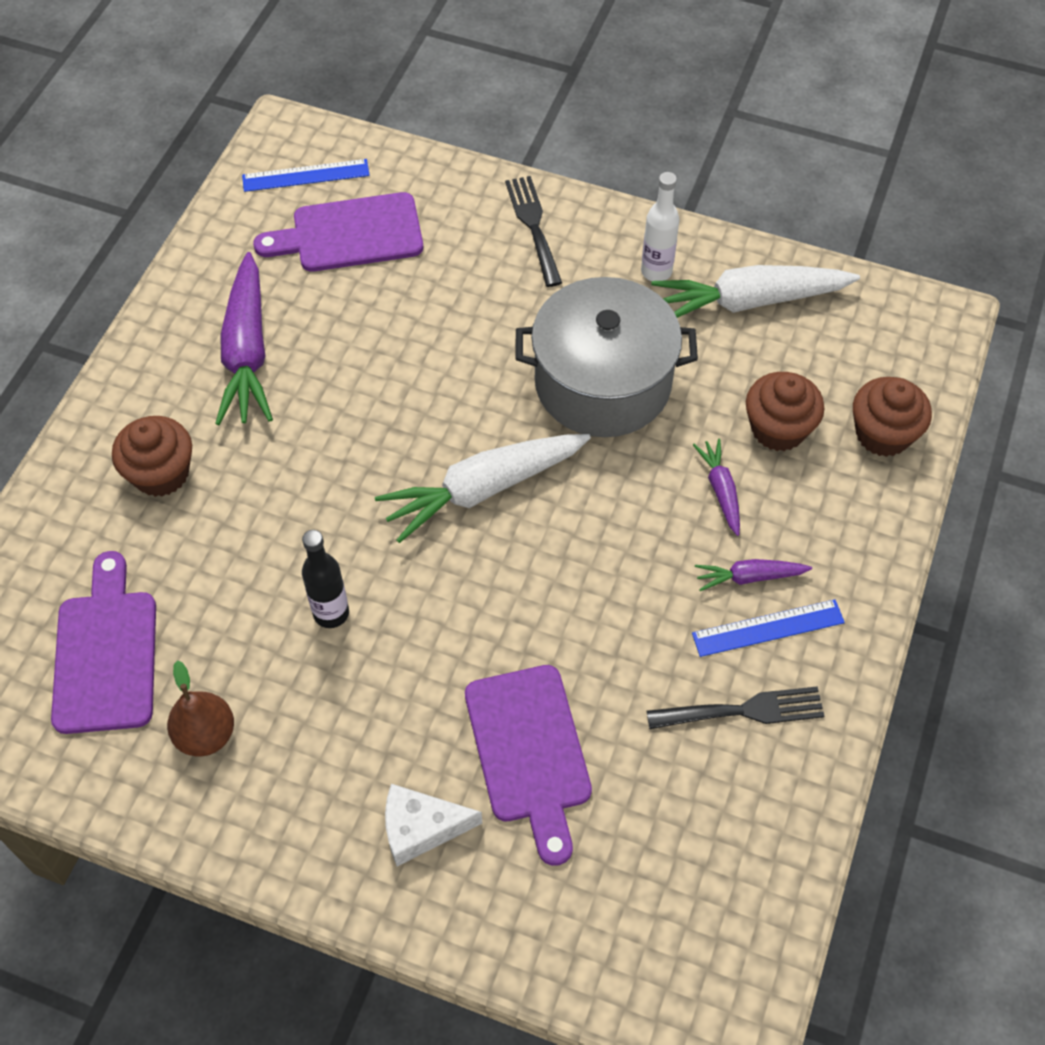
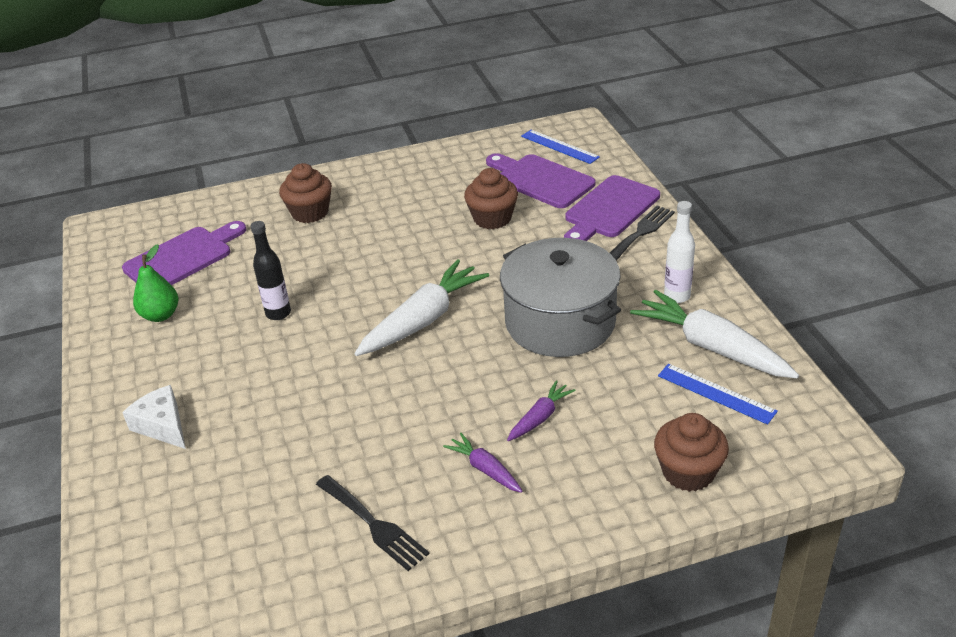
camera: 55 degrees right, 20 degrees down
(206, 735) = (160, 315): brown pear -> green pear
(247, 352) = (418, 194): purple carrot -> none
(483, 489) = (423, 320): white carrot -> white carrot turned 105 degrees clockwise
(530, 752) = (253, 441): purple cutting board -> purple cutting board (609, 210)
(768, 628) = (453, 501): blue ruler -> blue ruler (716, 393)
(778, 429) = (624, 417): brown cupcake -> brown cupcake (492, 218)

